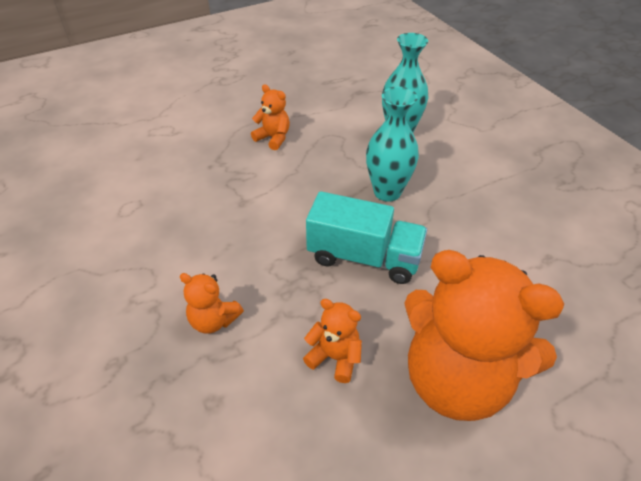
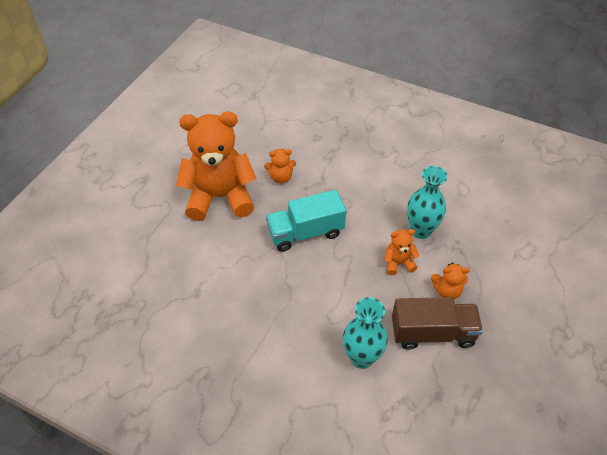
camera: 145 degrees right, 5 degrees up
(213, 320) = (349, 163): orange teddy bear -> orange teddy bear (398, 263)
(321, 121) = (432, 333): none -> brown truck
(387, 192) = (327, 288): turquoise vase -> turquoise vase (421, 230)

